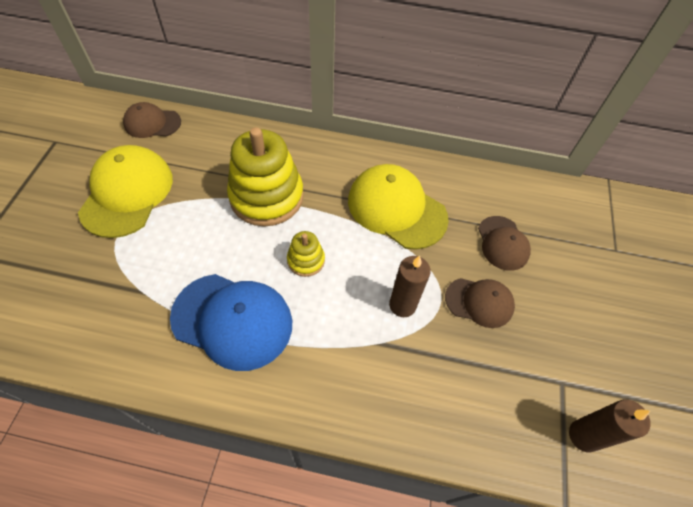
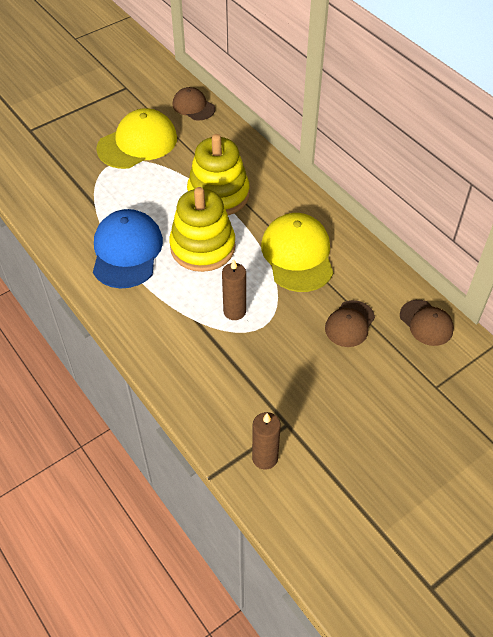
camera: 45 degrees right, 5 degrees down
(232, 320) = (127, 251): blue cap -> blue cap turned 150 degrees counterclockwise
(306, 260) = (202, 247): yellow stacking toy -> yellow stacking toy, size x2.11
(479, 302) = (287, 345): brown cap -> brown cap (426, 323)

